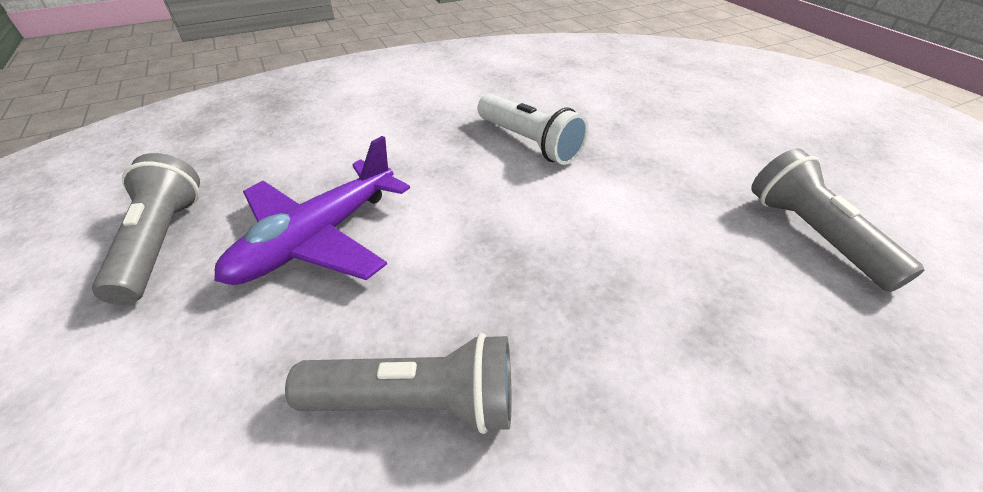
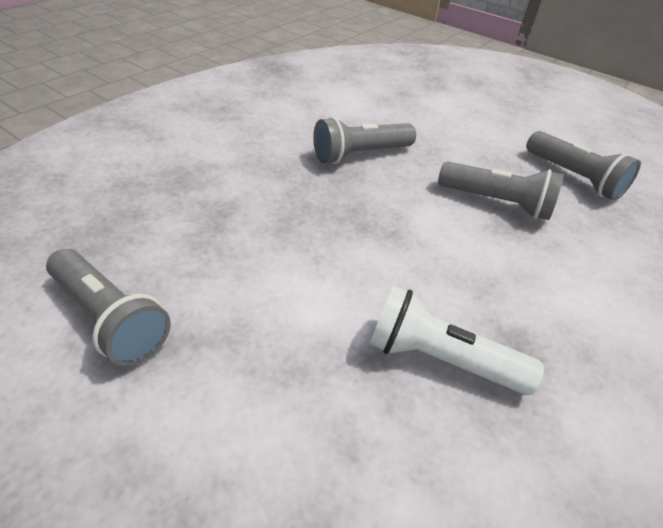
camera: 150 degrees right, 0 degrees up
(318, 238) = (497, 202): purple plane -> grey flashlight

